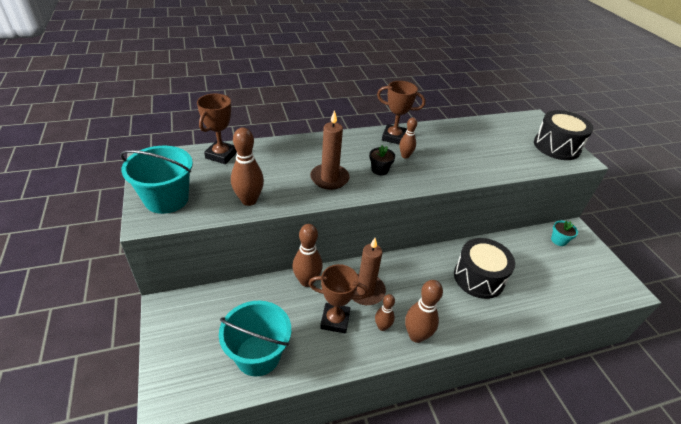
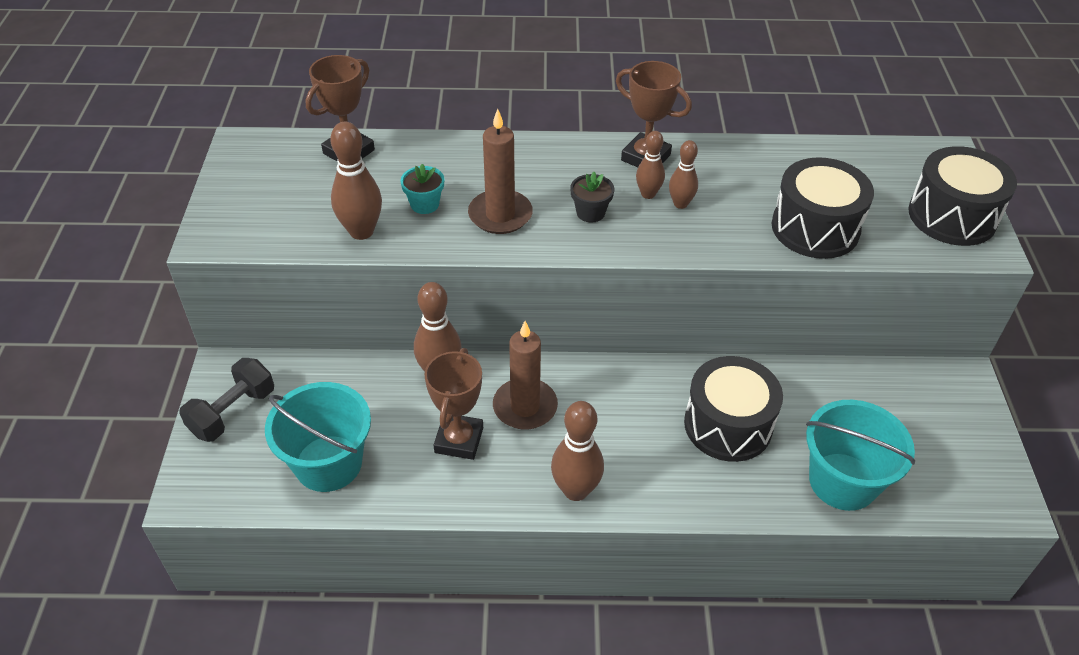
camera: 20 degrees right, 5 degrees up
(166, 199) = (246, 211): turquoise bucket -> turquoise bucket (842, 481)
(180, 335) = (233, 412): none -> black dumbbell
(335, 320) = (459, 440): brown trophy -> brown trophy turned 75 degrees clockwise
(382, 327) = (527, 465): brown bowling pin -> brown bowling pin (680, 204)
(498, 161) = (815, 228): none -> black drum
(558, 240) = (918, 391): turquoise flower pot -> turquoise flower pot (424, 204)

